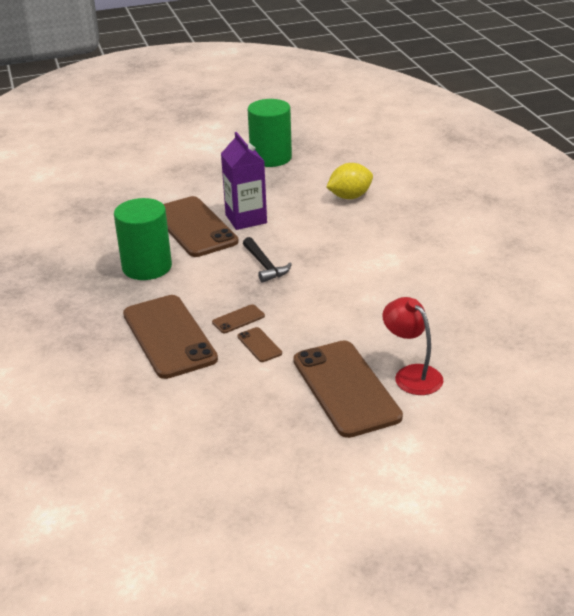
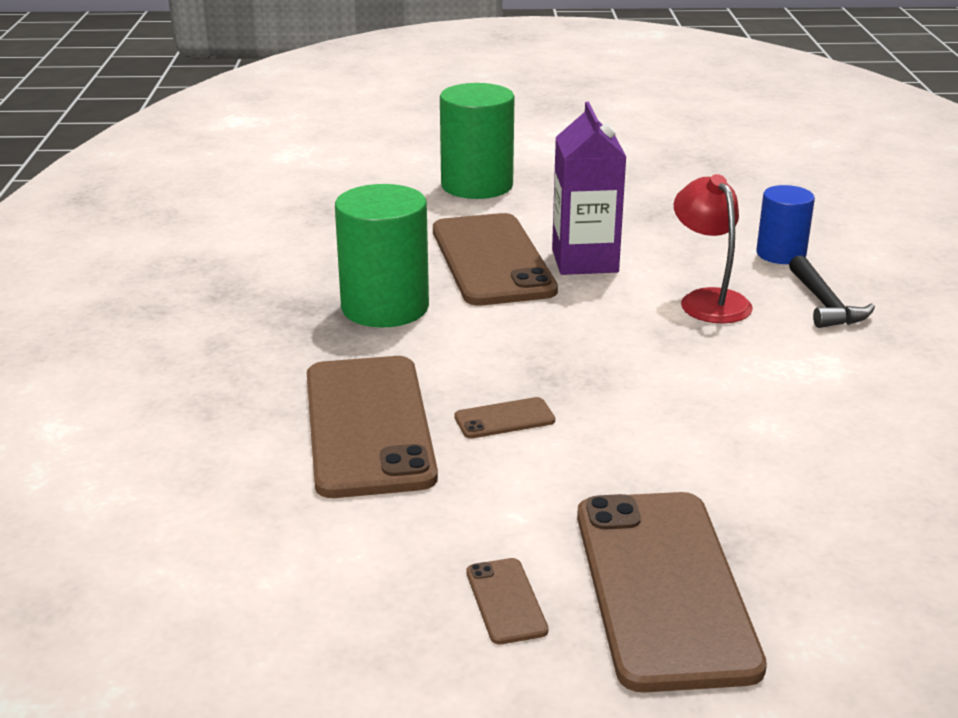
camera: 15 degrees right, 5 degrees down
(259, 345) = (524, 471): brown phone -> brown phone (506, 601)
(265, 265) = (589, 338): black hammer -> black hammer (825, 304)
(271, 158) = (662, 179): green cylinder -> green cylinder (477, 185)
(350, 197) = (781, 254): yellow lemon -> blue cylinder
(411, 374) = (810, 587): red lamp -> red lamp (708, 300)

